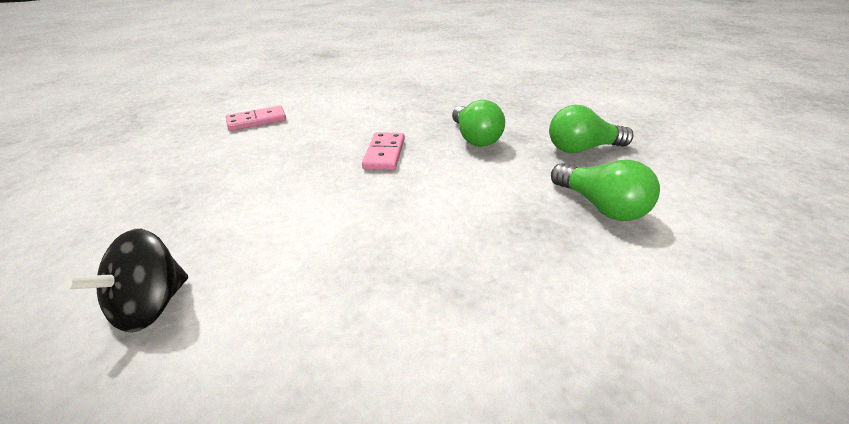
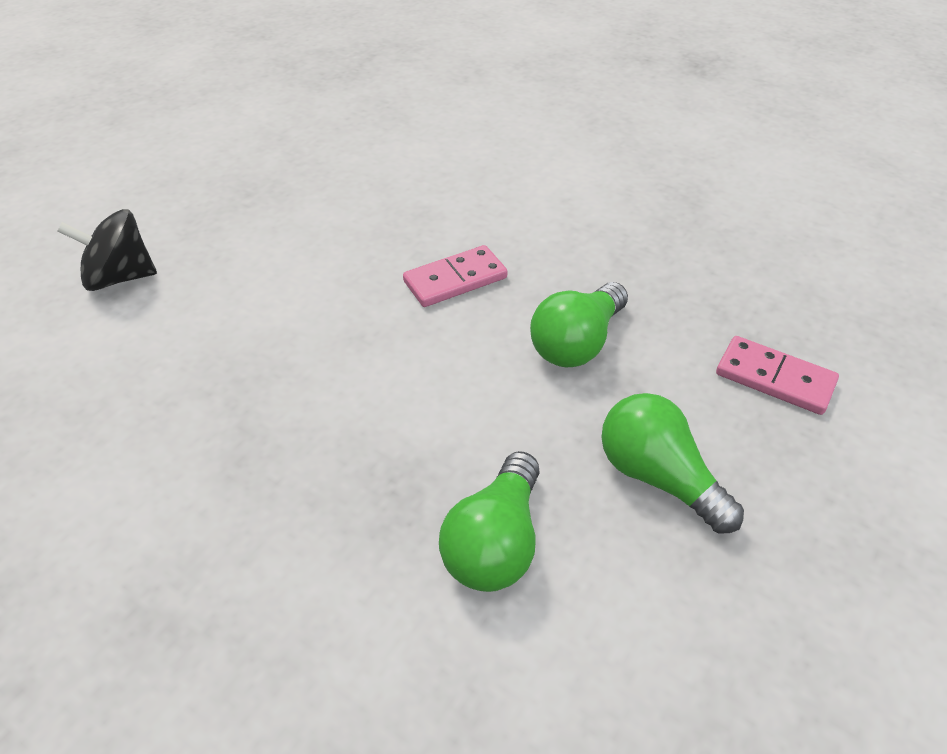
camera: 55 degrees right, 10 degrees up
(257, 121) = (438, 139): pink domino -> pink domino (775, 378)

